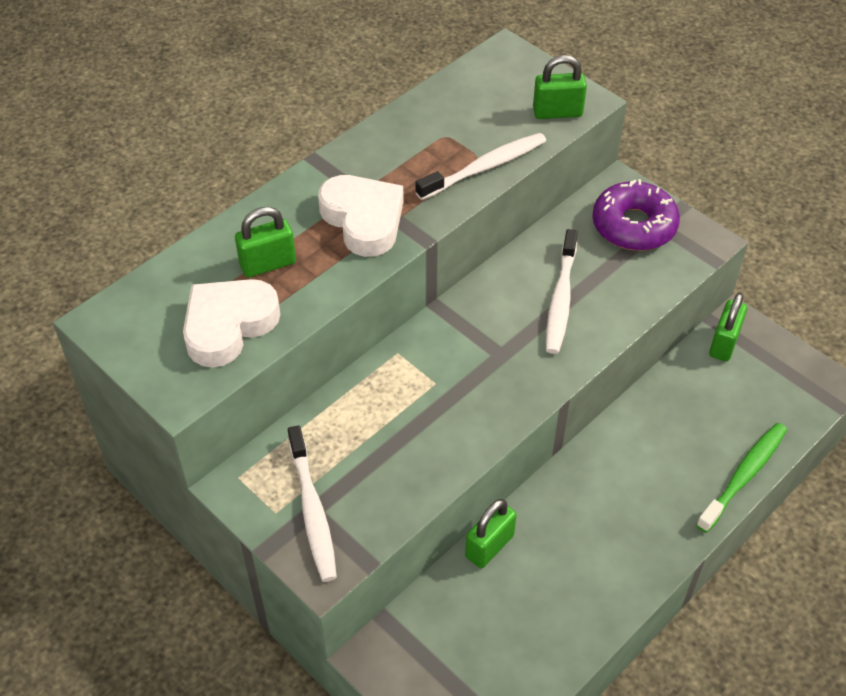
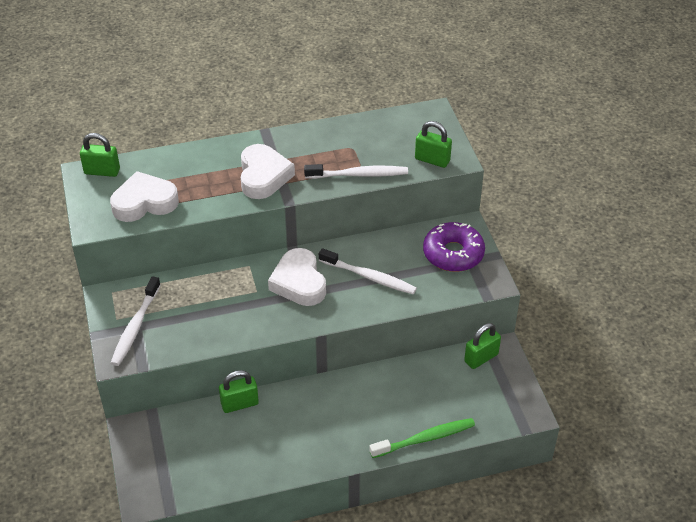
camera: 30 degrees right, 5 degrees down
(268, 264) = (191, 179): green padlock -> green padlock (102, 171)
(480, 346) = (299, 282): none -> white heart
(561, 299) = (369, 277): white toothbrush -> white toothbrush turned 105 degrees counterclockwise

